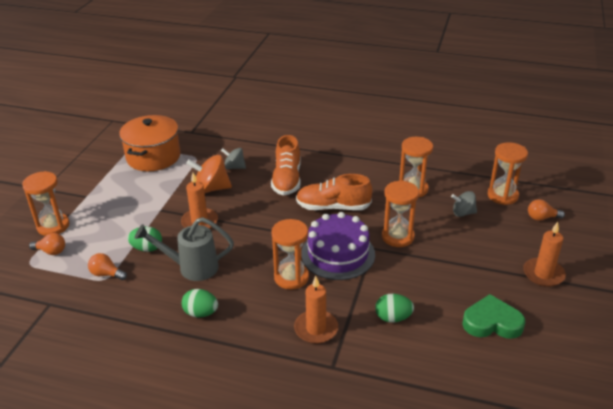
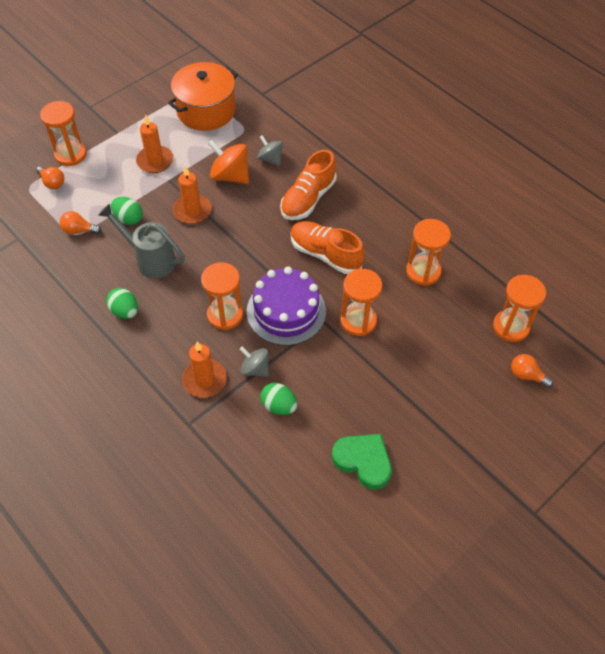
camera: 30 degrees right, 20 degrees up
(106, 274) = (79, 230): orange light bulb -> orange light bulb turned 45 degrees counterclockwise
(463, 213) = (448, 327): grey spinning top -> grey spinning top (255, 369)
(543, 274) = (463, 439): orange candle -> orange candle (155, 161)

